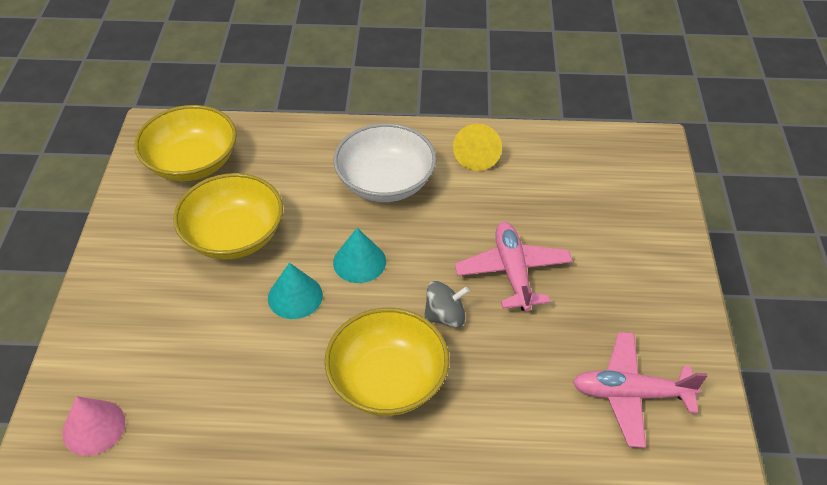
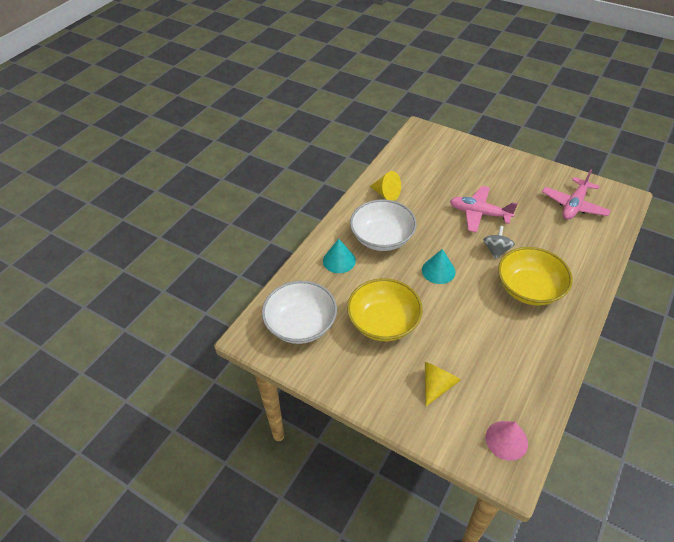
camera: 60 degrees left, 0 degrees up
(154, 325) = (437, 385): none -> yellow cone
(192, 163) = (301, 324): yellow bowl -> white bowl
(295, 296) = (449, 308): turquoise cone -> turquoise cone (339, 260)

